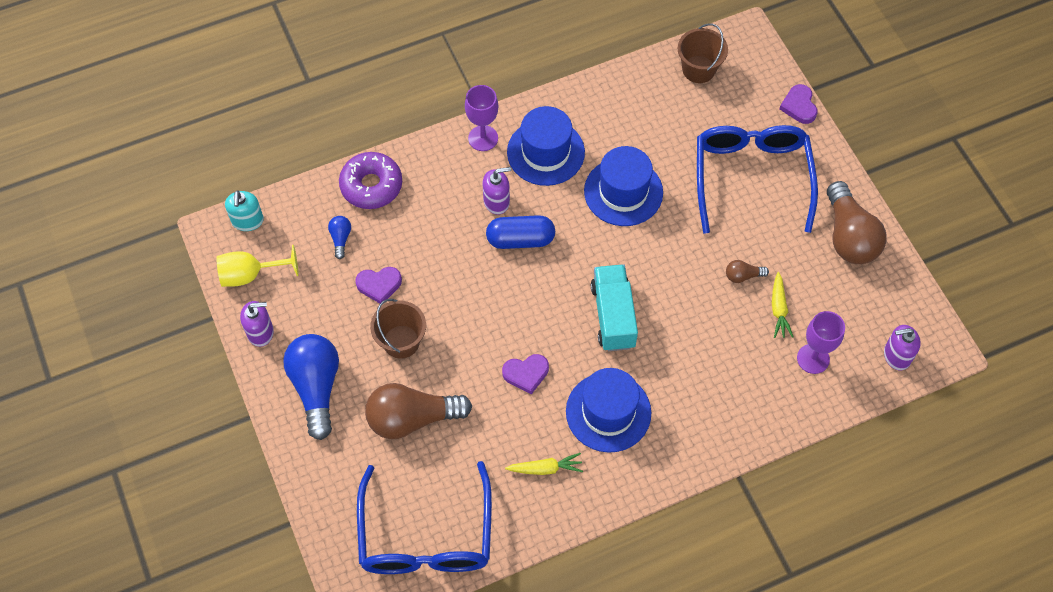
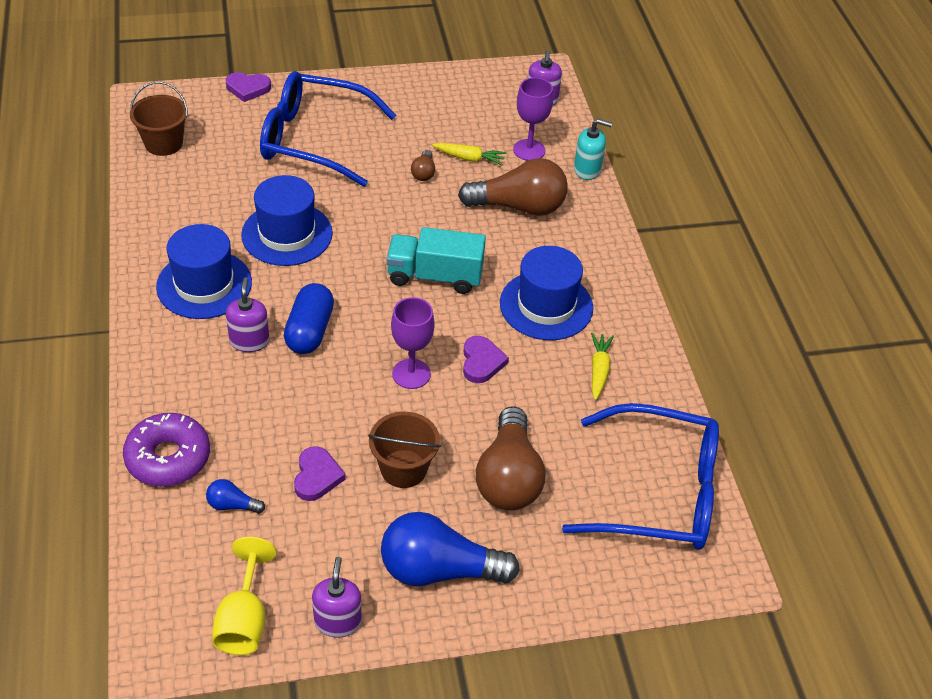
camera: 80 degrees left, 15 degrees down
(247, 221) = (156, 609): turquoise soap dispenser -> turquoise soap dispenser (587, 170)
(483, 138) = (155, 335): purple goblet -> purple goblet (411, 374)
(849, 236) = (408, 95): brown light bulb -> brown light bulb (519, 206)

